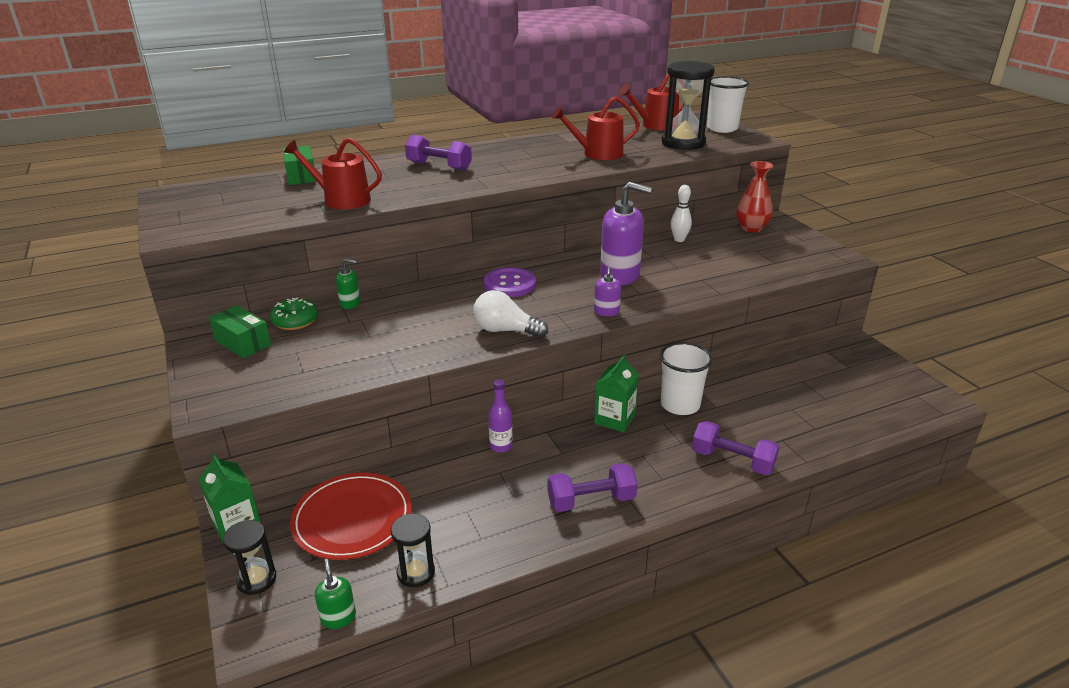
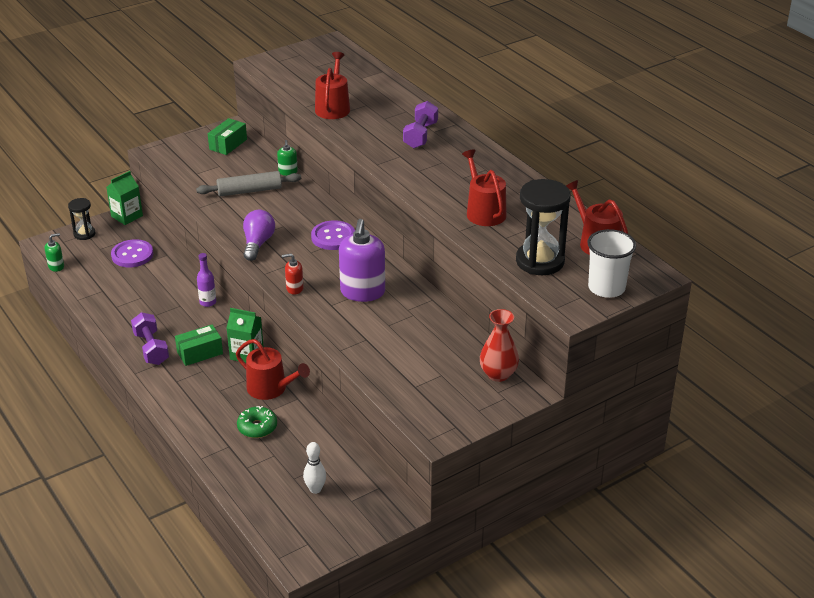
camera: 80 degrees right, 5 degrees up
(295, 321) = (259, 156): green donut -> green donut (257, 427)
(301, 176) = (379, 82): green box -> green box (200, 353)
(352, 519) = (132, 255): red plate -> purple button
(378, 331) = (249, 191): none -> grey rolling pin
(416, 572) = (87, 286): black hourglass -> none
(505, 330) = (258, 243): white light bulb -> purple light bulb
(606, 312) = (294, 288): purple soap dispenser -> red soap dispenser
(679, 239) = (452, 325): white bowling pin -> white bowling pin (315, 489)
(680, 405) = (271, 388): white cup -> red watering can
(732, 460) = (199, 417): purple dumbbell -> none

